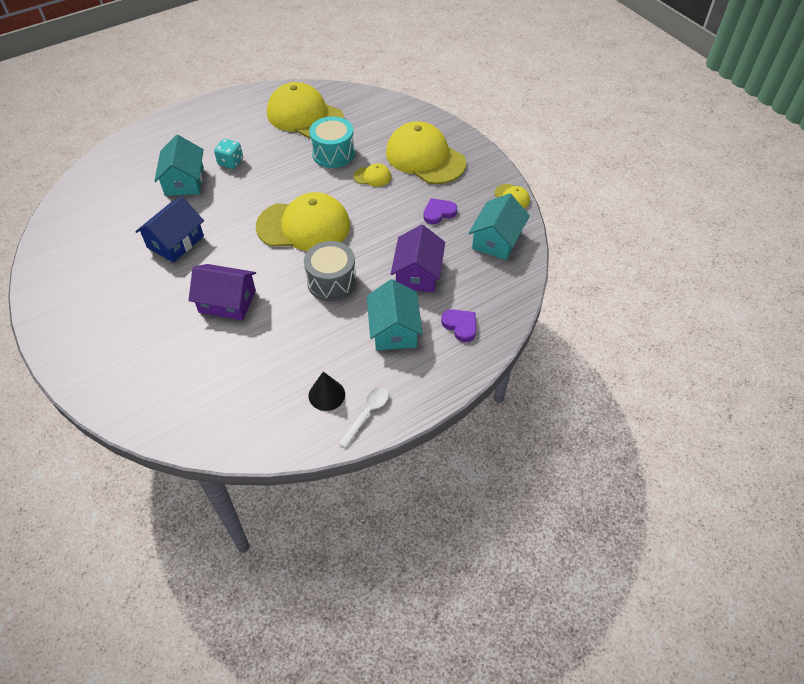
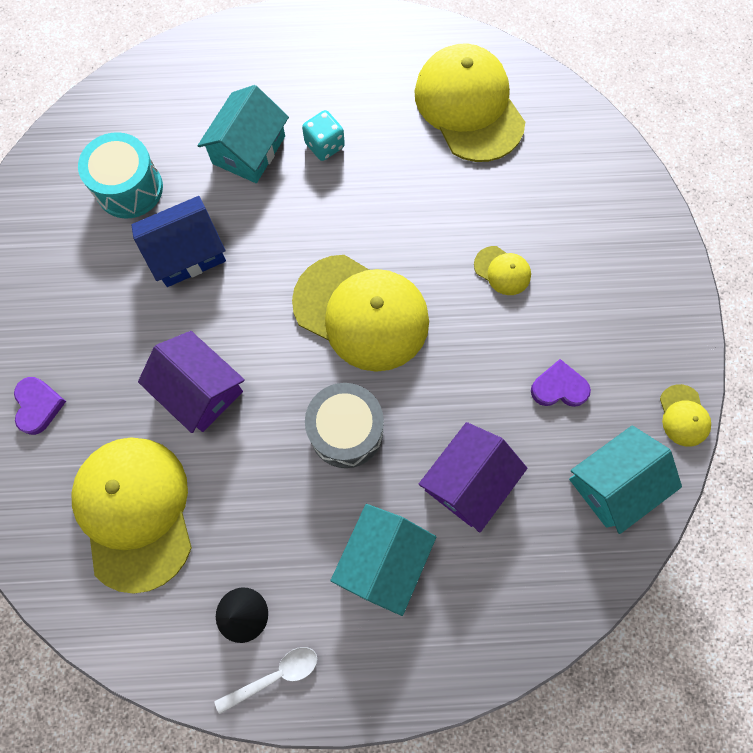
camera: 30 degrees right, 20 degrees up
(333, 153) = (471, 199): turquoise drum -> turquoise drum (129, 188)
(425, 158) = (597, 273): yellow cap -> yellow cap (135, 512)
(460, 326) = (474, 605): purple heart -> purple heart (38, 406)

